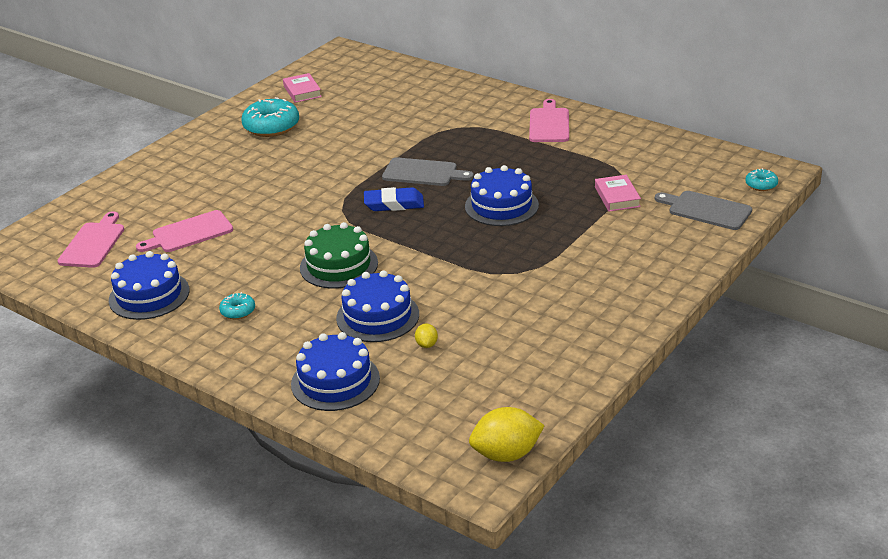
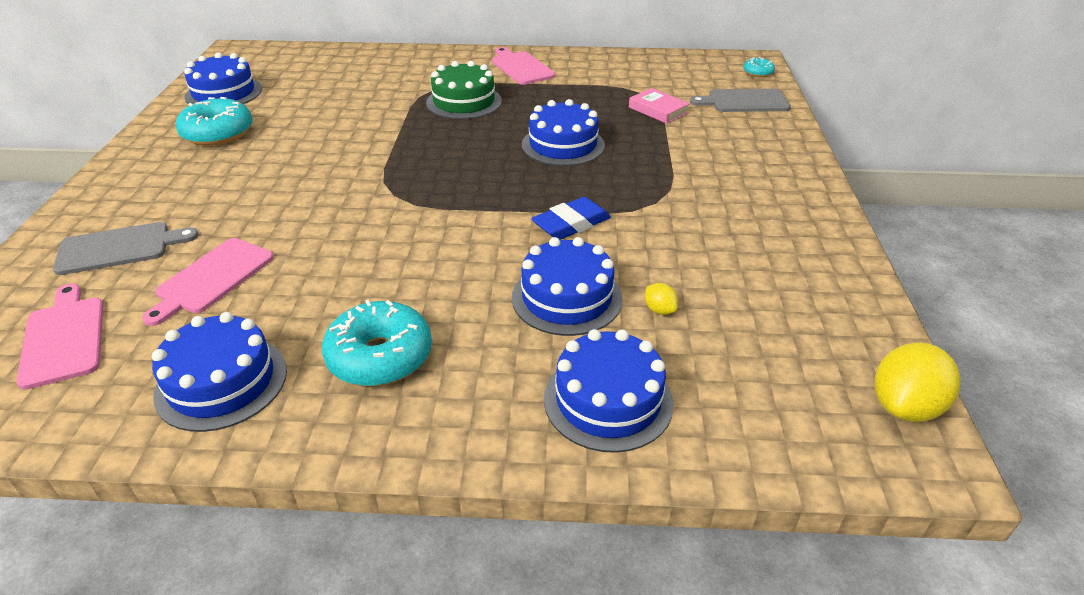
camera: 35 degrees left, 5 degrees up
(238, 311) = (380, 356): turquoise donut -> turquoise donut, size x2.02
(302, 91) = (224, 93): pink book -> blue cake
(339, 265) = (455, 255): green cake -> green cake (464, 102)
(394, 204) = (448, 173): blue eraser -> blue eraser (571, 224)
(423, 173) = (446, 136): grey cutting board -> grey cutting board (119, 248)

